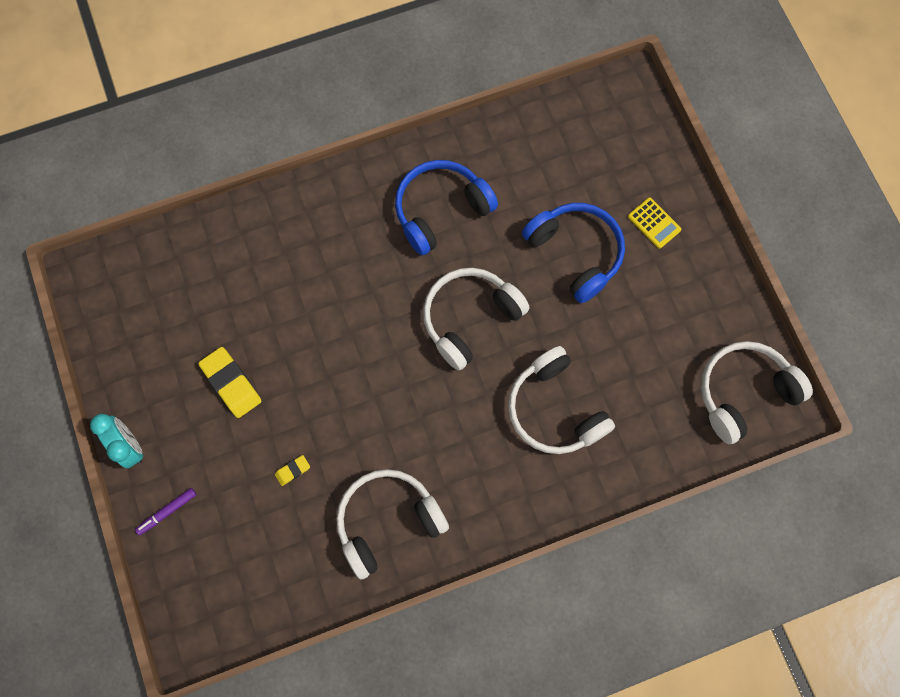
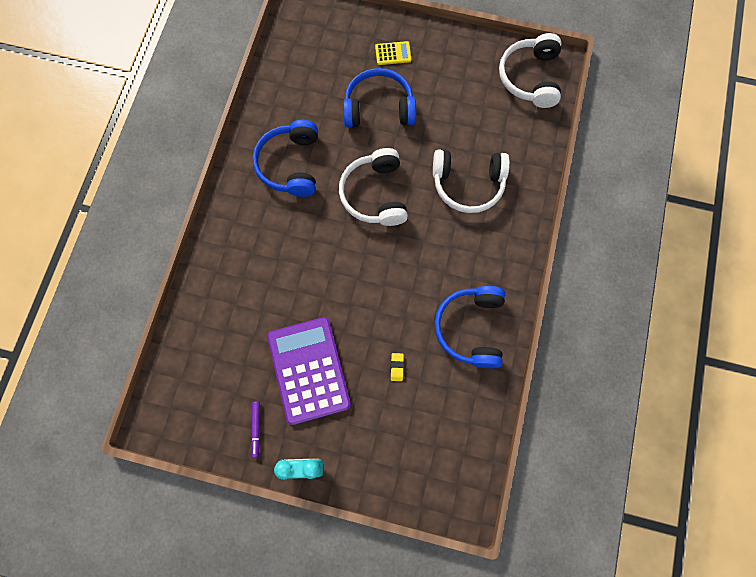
camera: 55 degrees left, 0 degrees up
(167, 512) = (367, 469): purple marker -> purple marker (256, 429)
(231, 383) = (309, 370): yellow eraser -> purple calculator
(388, 521) = (471, 328): white headphones -> blue headphones

